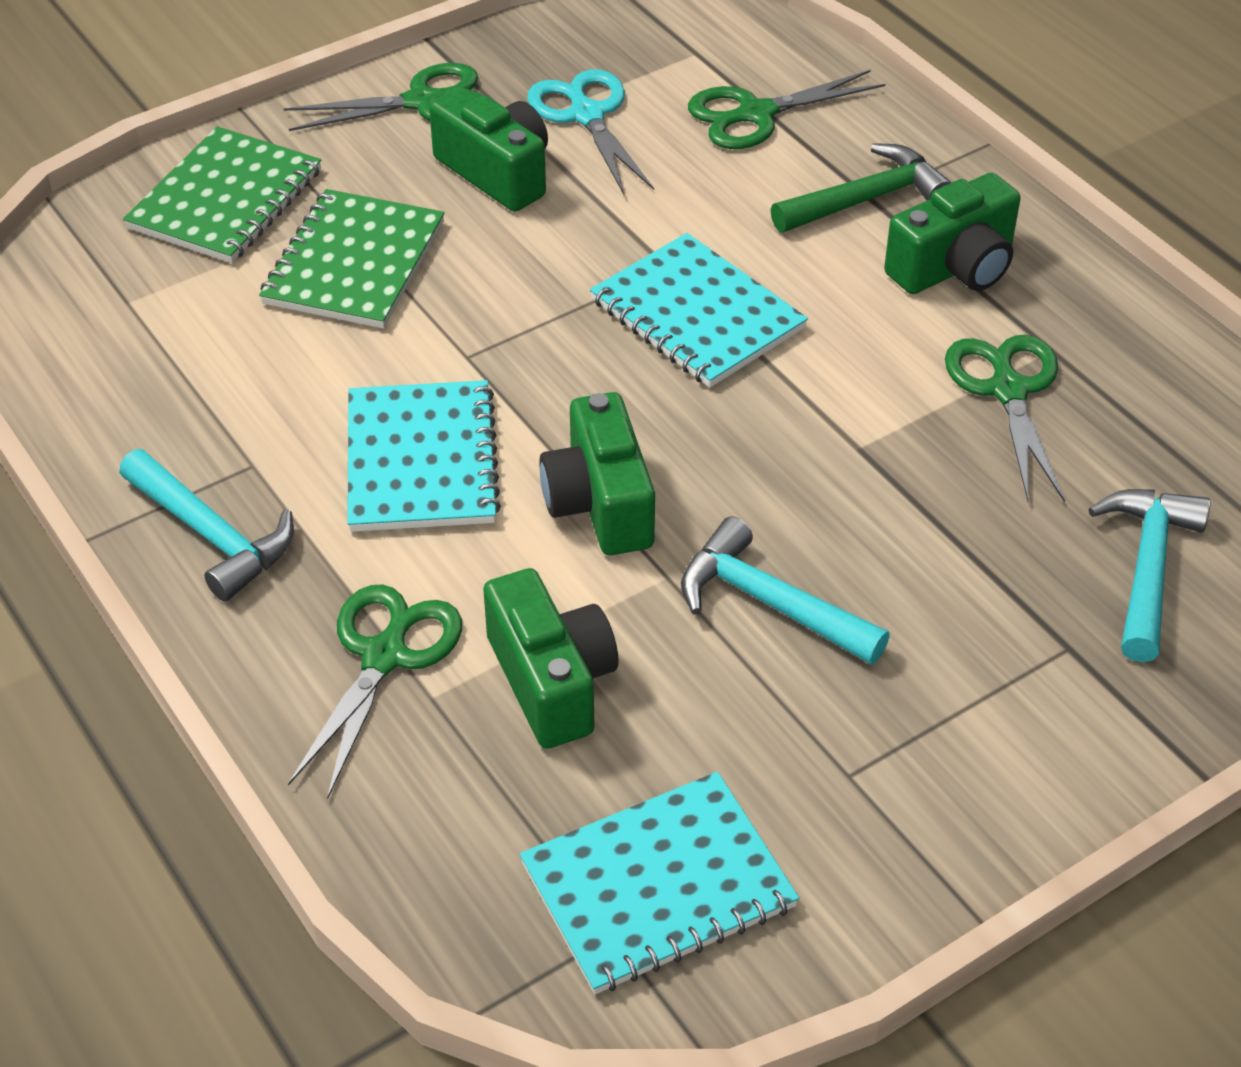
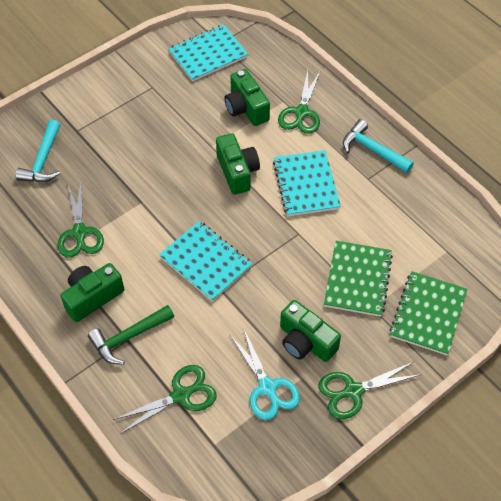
camera: 175 degrees right, 10 degrees up
(769, 603) = (176, 139): turquoise hammer -> none

